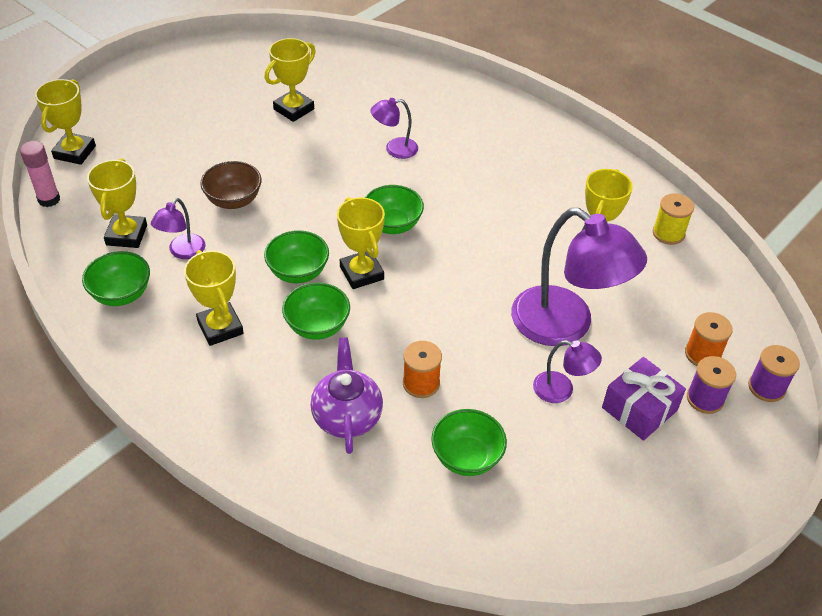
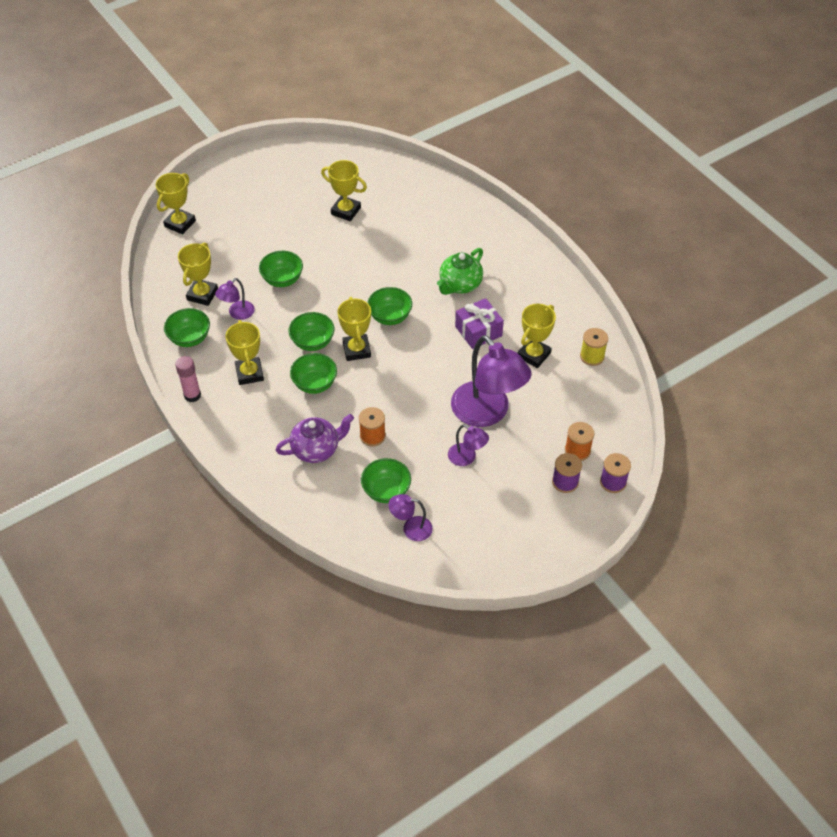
camera: 15 degrees right, 5 degrees up
(49, 199) = (155, 259): pink glue stick -> pink glue stick (192, 395)
(234, 200) = (282, 279): brown bowl -> green bowl
(294, 109) = (346, 211): yellow trophy -> yellow trophy turned 60 degrees clockwise
(347, 417) = (316, 449): purple teapot -> purple teapot turned 60 degrees clockwise
(394, 149) = (411, 256): purple lamp -> purple lamp (411, 528)
(469, 174) = (460, 285): none -> green teapot
(639, 409) = (516, 480): purple gift -> purple gift (478, 331)

